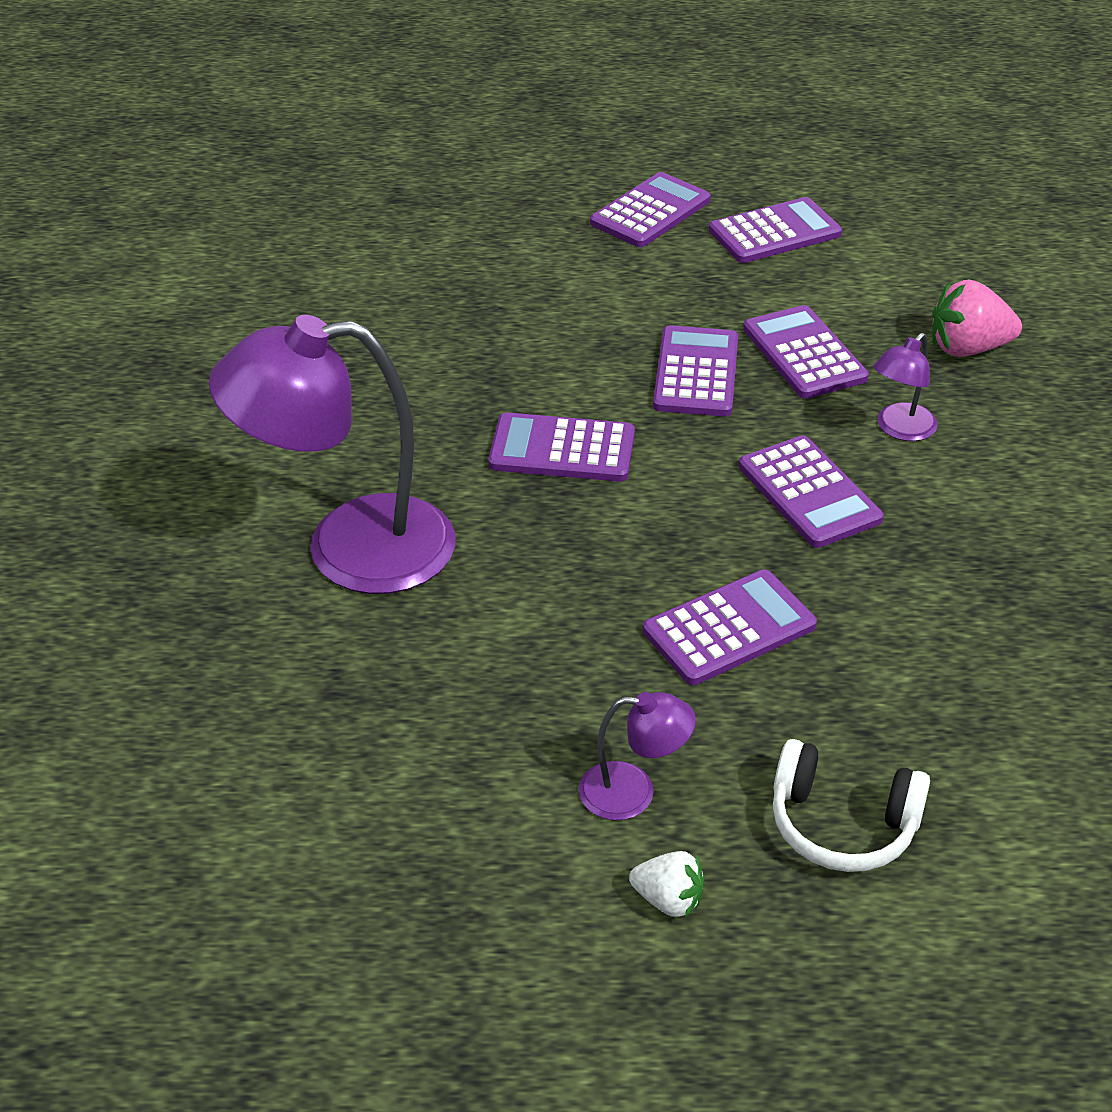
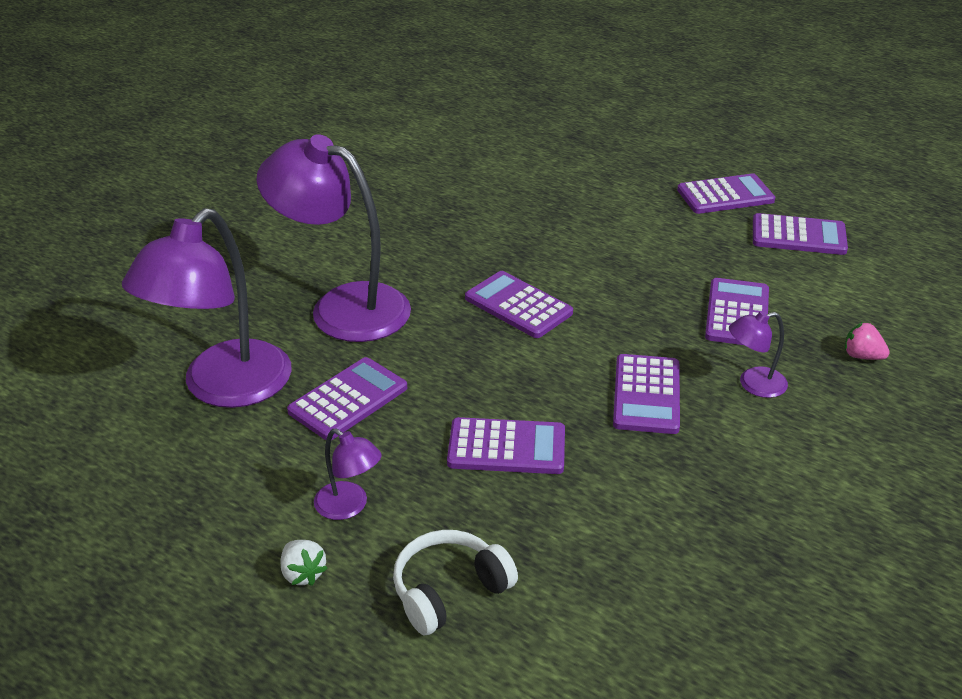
camera: 35 degrees right, 5 degrees down
(313, 729) = (224, 388): none -> purple lamp
(696, 373) = (651, 297): purple calculator -> purple calculator (348, 400)
(842, 824) = (449, 591): white headphones -> white headphones turned 90 degrees clockwise
(967, 348) = (862, 356): pink strawberry -> pink strawberry, size x0.60

